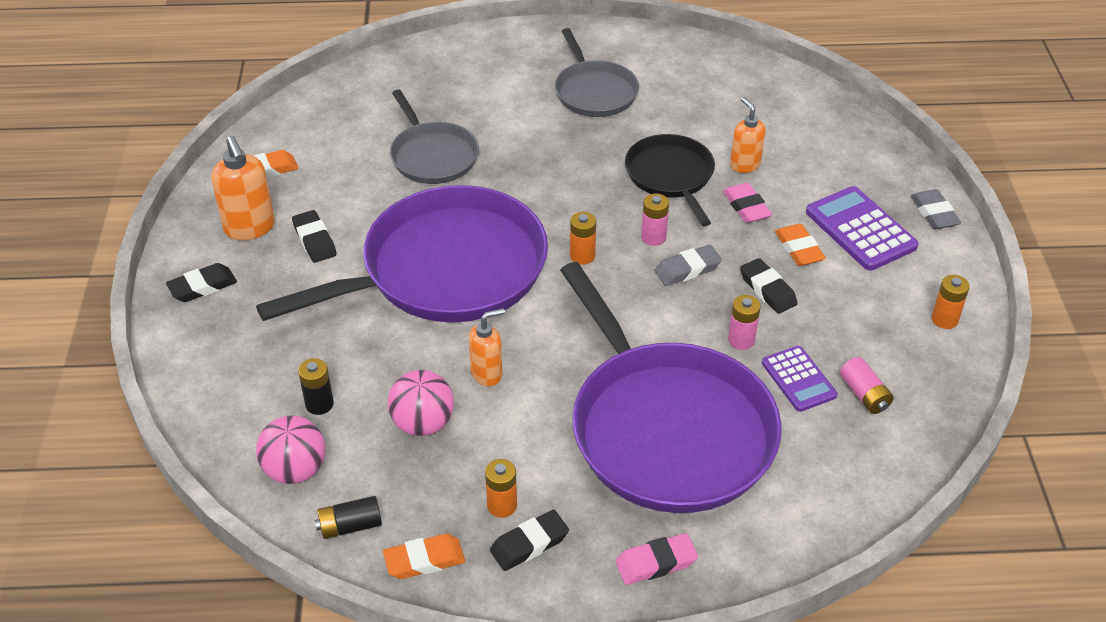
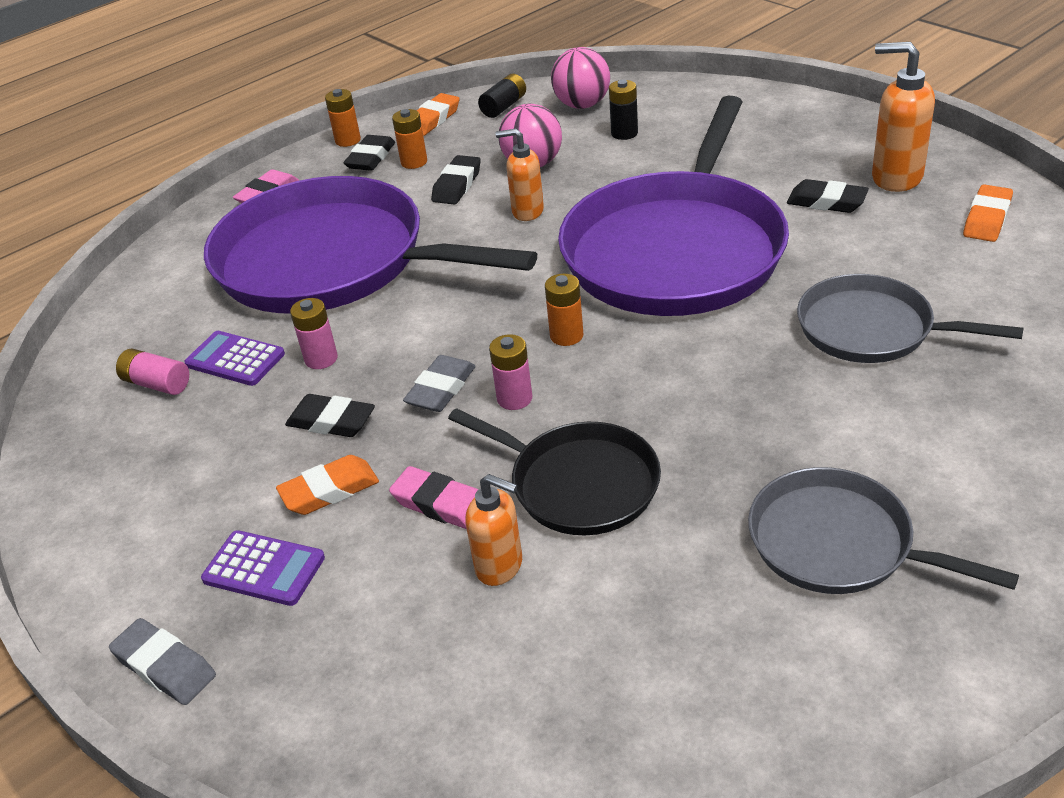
camera: 145 degrees right, 5 degrees down
(202, 287) = (841, 131): black eraser -> black eraser (457, 185)
(487, 373) = (527, 211): orange soap dispenser -> orange soap dispenser turned 75 degrees clockwise
(799, 249) = (329, 491): orange eraser -> orange eraser turned 60 degrees counterclockwise
(860, 229) = (264, 569): purple calculator -> purple calculator, size x0.64
(944, 319) = (93, 512): orange battery -> orange battery (348, 140)

